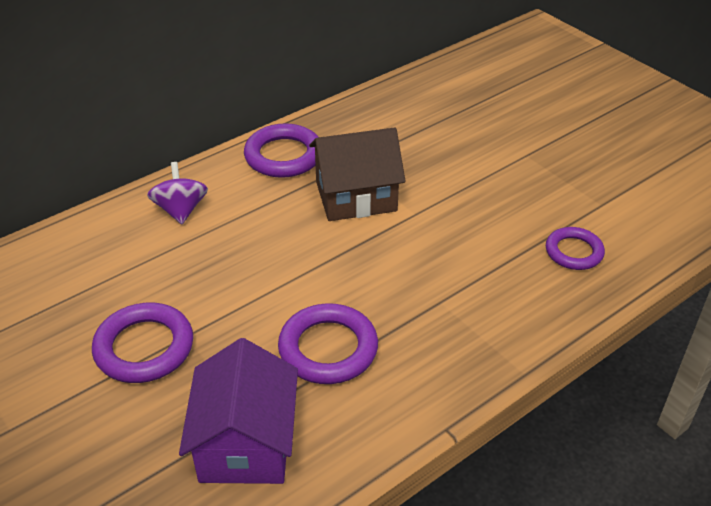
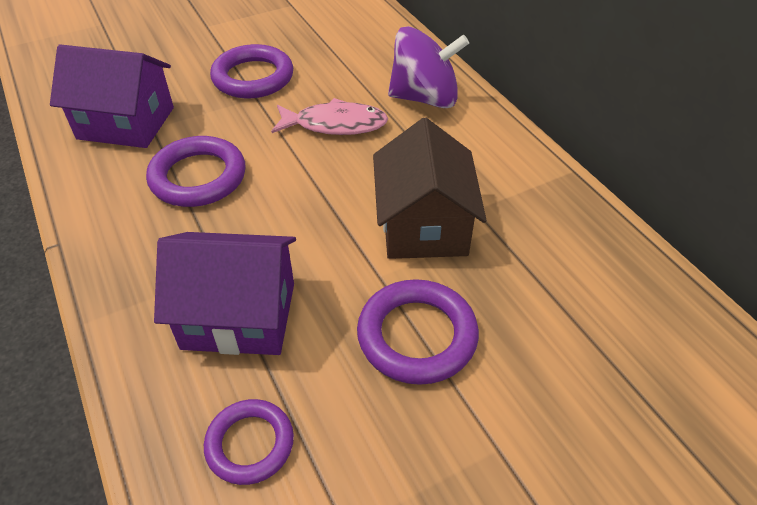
camera: 100 degrees right, 5 degrees up
(181, 210) = (425, 98): purple spinning top -> purple spinning top, size x1.51
(230, 265) = (335, 125): none -> pink fish
(283, 156) = (511, 172): purple ring -> purple ring (417, 336)
(479, 280) = (239, 315): none -> purple house

